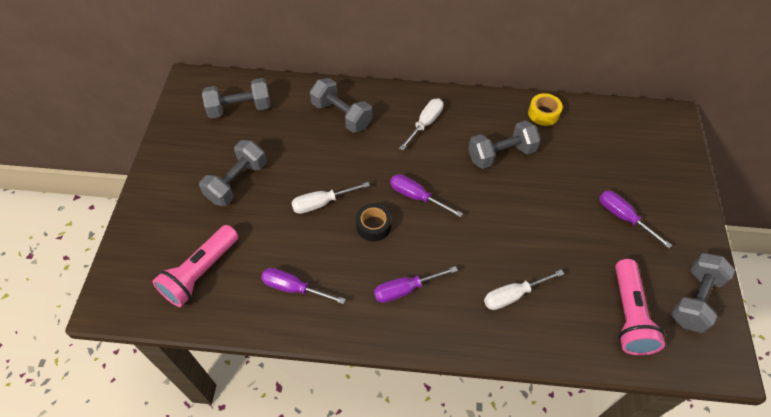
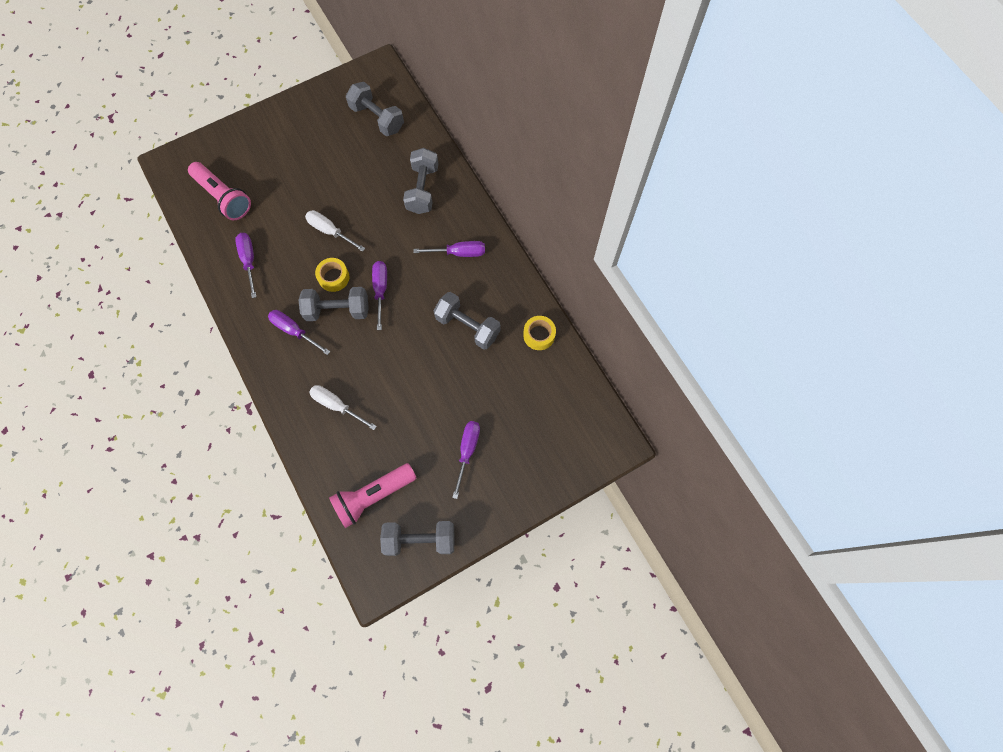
camera: 55 degrees right, 15 degrees up
(200, 273) = (224, 197): pink flashlight -> pink flashlight turned 135 degrees counterclockwise
(237, 182) = (310, 165): grey dumbbell -> grey dumbbell (337, 310)
(373, 226) = (334, 277): black tape -> yellow tape
(425, 124) = (459, 253): white screwdriver -> purple screwdriver

